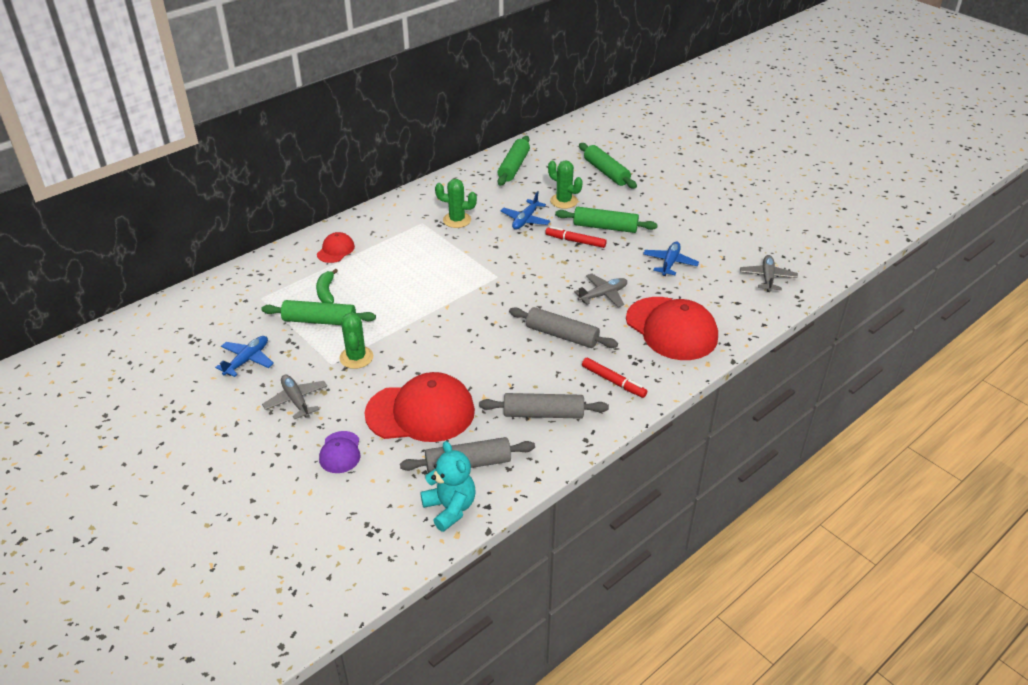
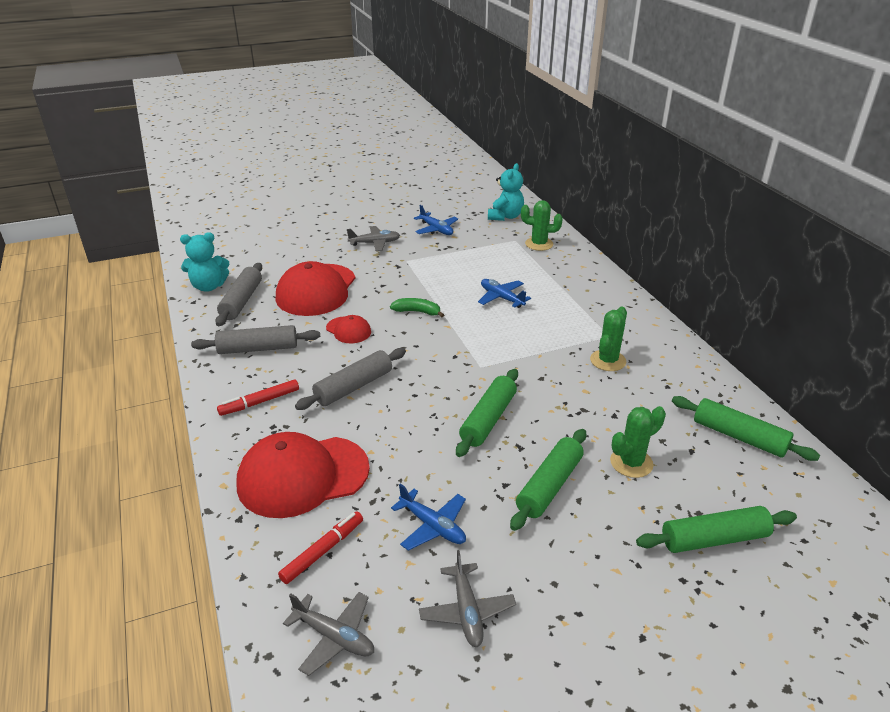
camera: 110 degrees right, 5 degrees down
(200, 315) = (505, 216): none -> turquoise teddy bear
(319, 321) = (466, 261): green rolling pin -> green rolling pin (488, 419)
(326, 292) = (507, 268): green banana -> green banana (417, 312)
(335, 250) = (574, 280): red cap -> red cap (348, 330)
(340, 452) = (305, 253): purple cap -> none
(356, 357) = (406, 271): green cactus -> green cactus (539, 244)
(525, 220) = (592, 414): blue plane -> blue plane (501, 298)
(543, 414) = (258, 348): grey rolling pin -> grey rolling pin turned 60 degrees clockwise
(576, 241) = (525, 446): red marker -> red marker (322, 551)
(603, 295) = (402, 437): grey plane -> grey plane (467, 611)

